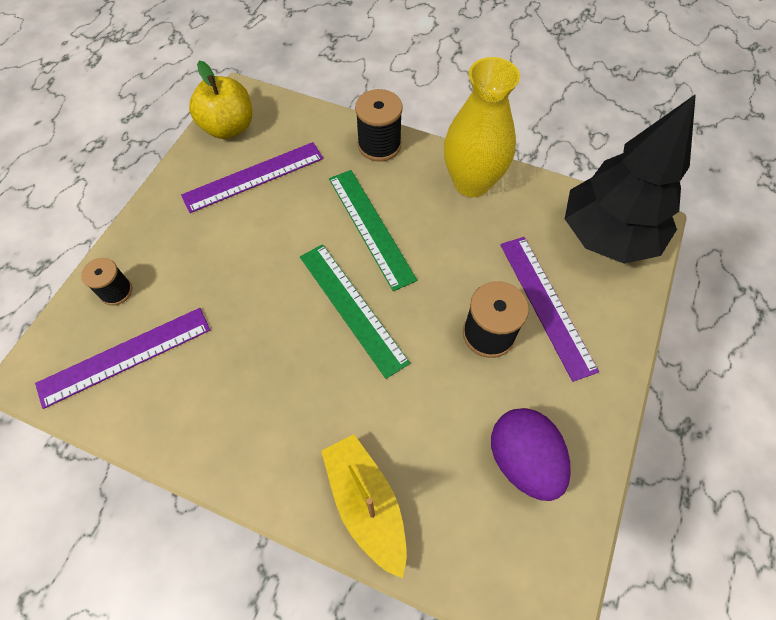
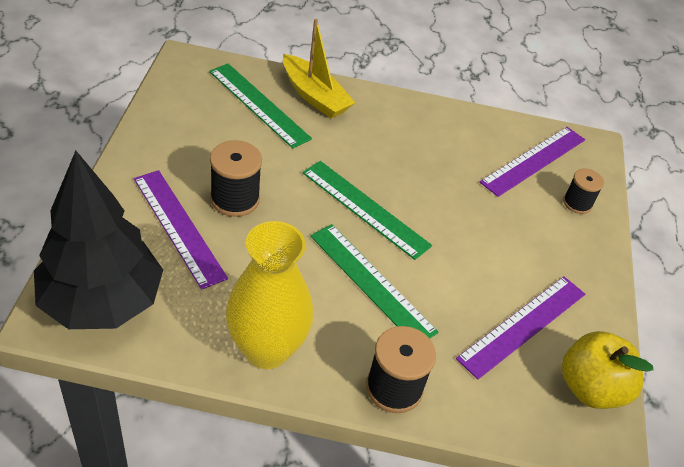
camera: 160 degrees right, 15 degrees down
(447, 491) = (258, 104): none -> green ruler
(523, 460) = (202, 123): purple egg -> none

